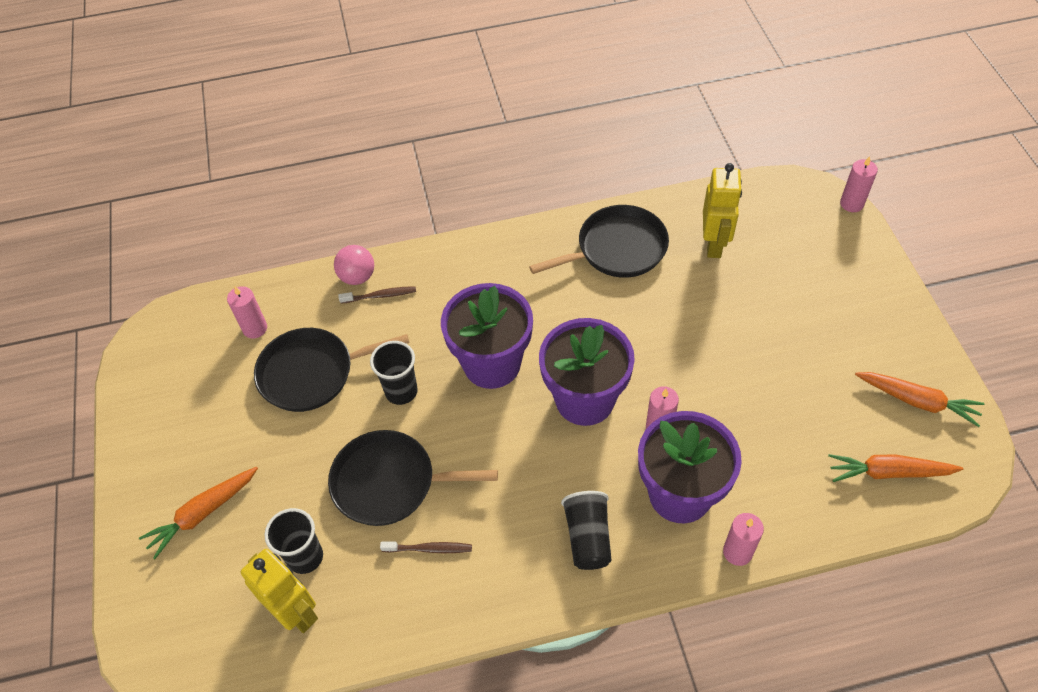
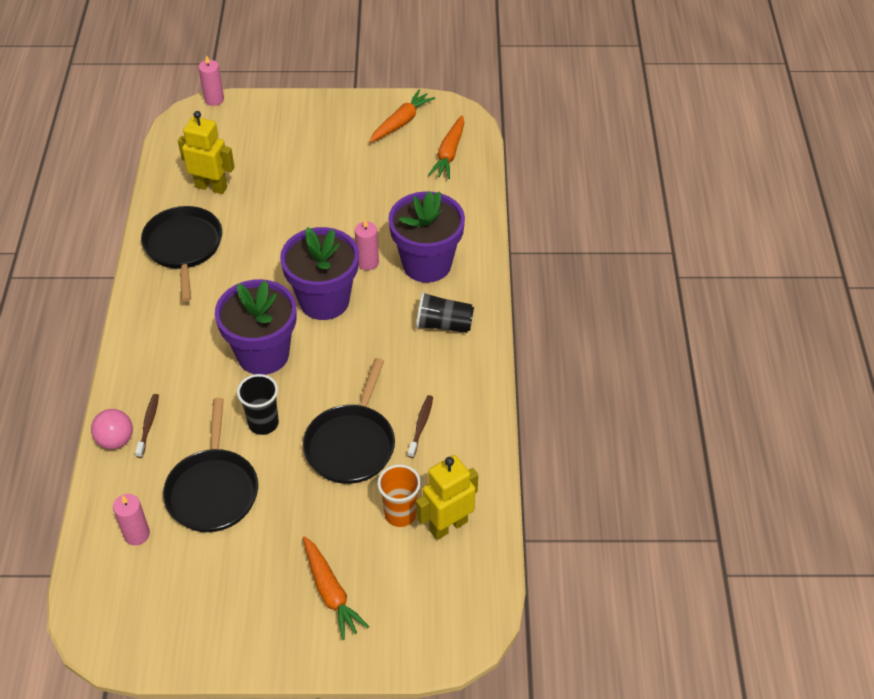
camera: 80 degrees left, 5 degrees down
(305, 557) = (400, 514): black cup -> orange cup
(737, 552) = (481, 245): pink candle -> none

